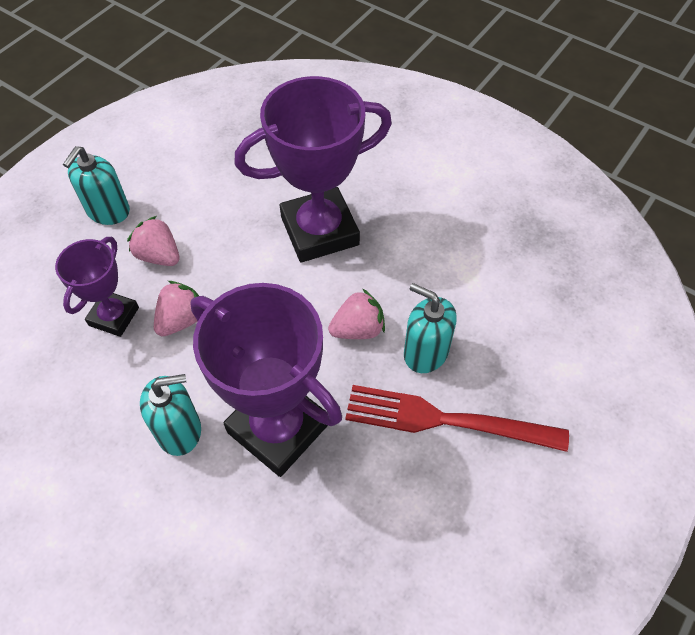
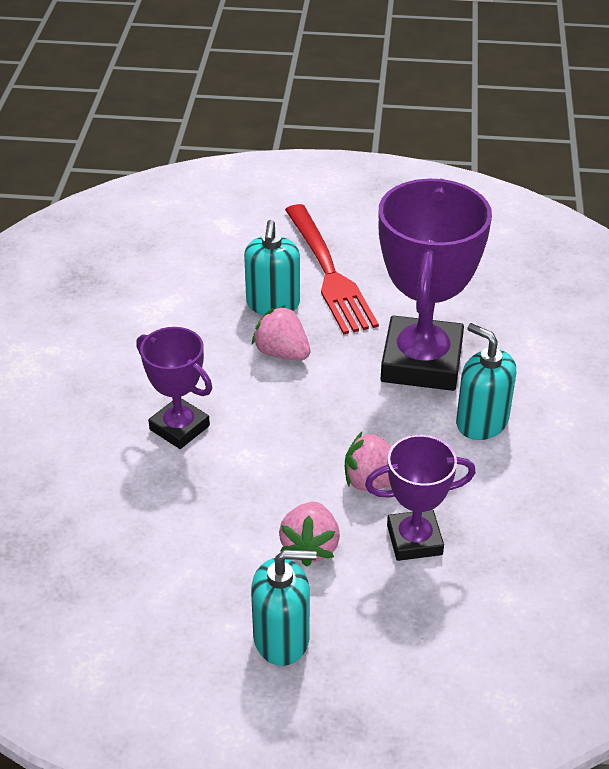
camera: 120 degrees left, 15 degrees down
(319, 231) = (179, 427): purple trophy -> purple trophy, size x0.55

